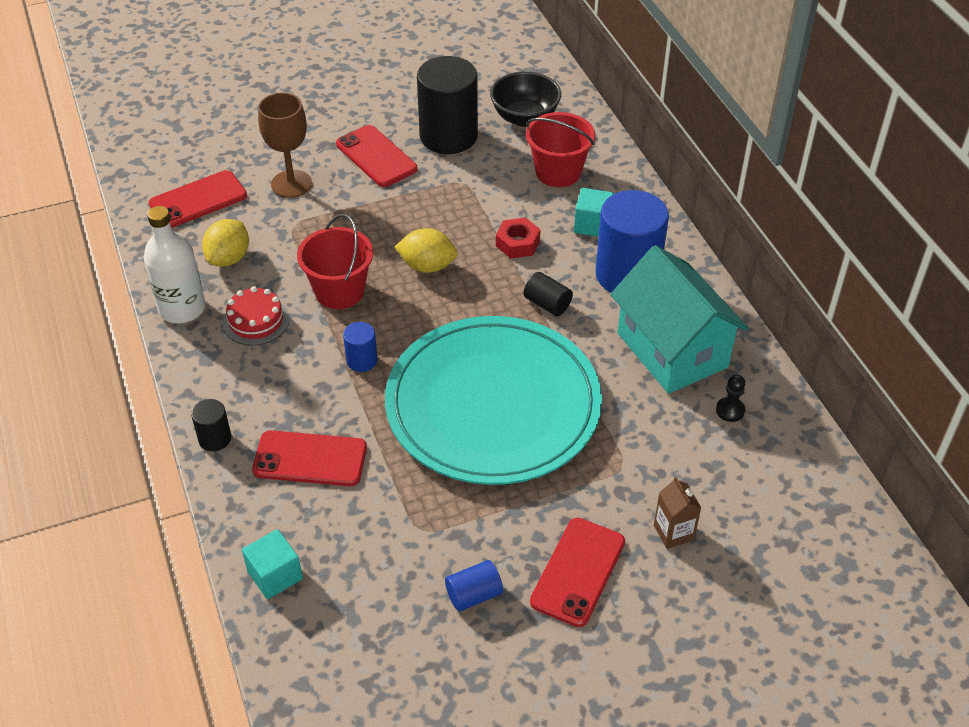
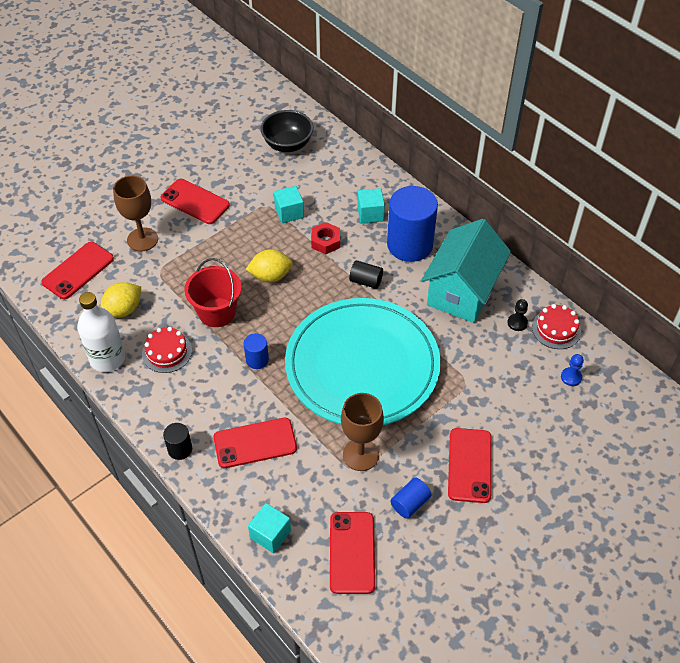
camera: 20 degrees left, 5 degrees up
(229, 258) = (123, 310): yellow lemon -> yellow lemon turned 45 degrees clockwise
(368, 631) = (352, 552): none -> red phone
(438, 514) = (360, 455): none -> brown goblet
(448, 136) = (240, 172): black cylinder -> none
(487, 197) = (289, 212): none -> turquoise cube
(558, 172) = (329, 180): red bucket -> none
(672, 350) = (462, 291): turquoise house -> turquoise house turned 75 degrees clockwise
(673, 532) = (518, 418): brown carton -> none
(774, 501) = (571, 377): none -> blue pawn
(782, 433) = (556, 329): none -> red cake

